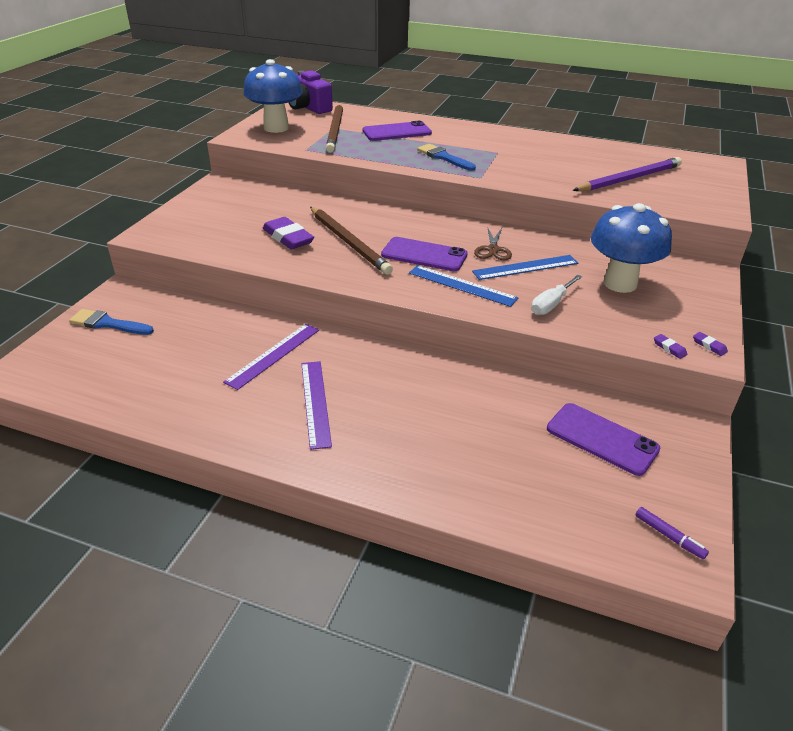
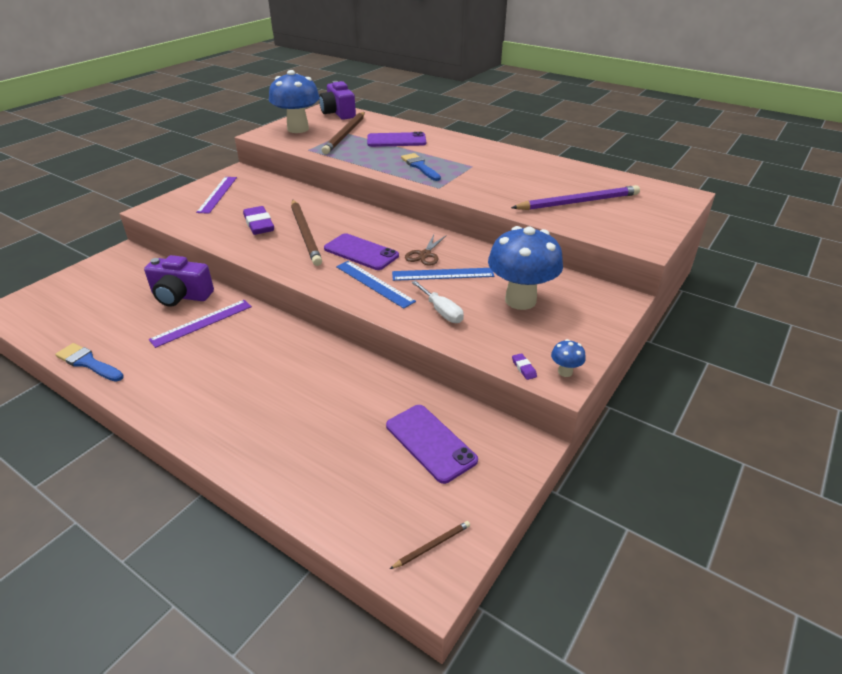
camera: 15 degrees right, 0 degrees up
(108, 324) = (96, 279): blue brush -> blue brush (88, 363)
(228, 329) = (181, 296): none -> purple camera
(315, 402) = (208, 368): purple ruler -> purple ruler (217, 194)
(551, 304) = (441, 311): white screwdriver -> white screwdriver turned 90 degrees counterclockwise
(669, 536) = (432, 545): purple marker -> brown pencil
(709, 346) = (565, 372): purple eraser -> blue mushroom

